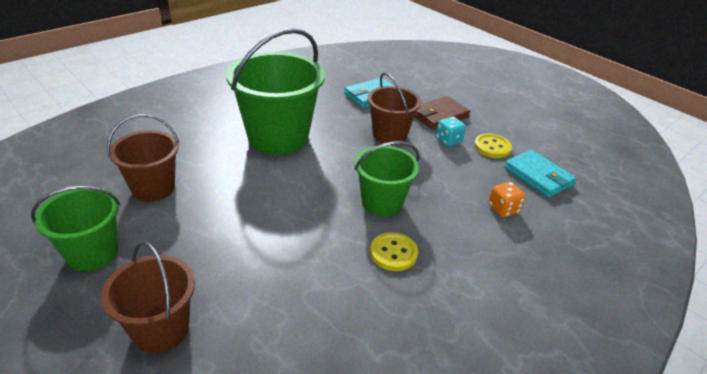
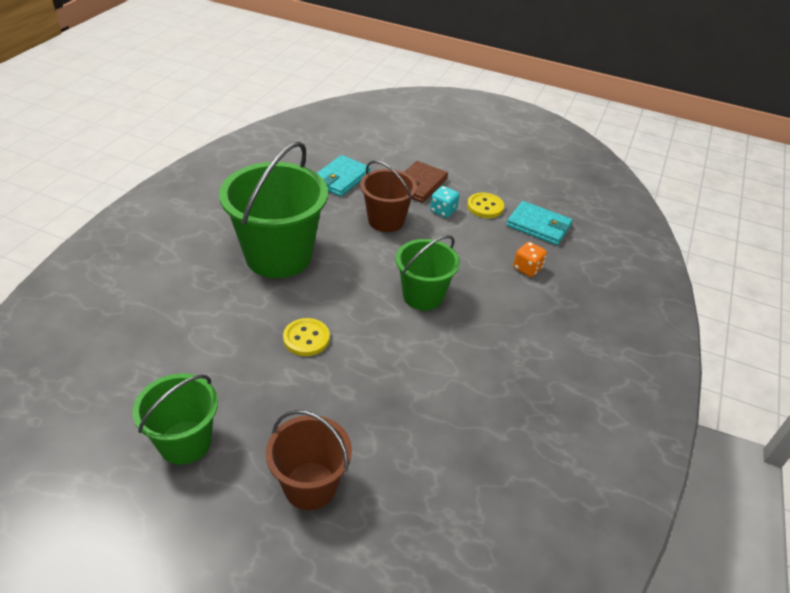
camera: 25 degrees left, 5 degrees up
(153, 188) = (191, 353): brown bucket -> none
(393, 253) = (462, 341): yellow button -> yellow button (306, 338)

